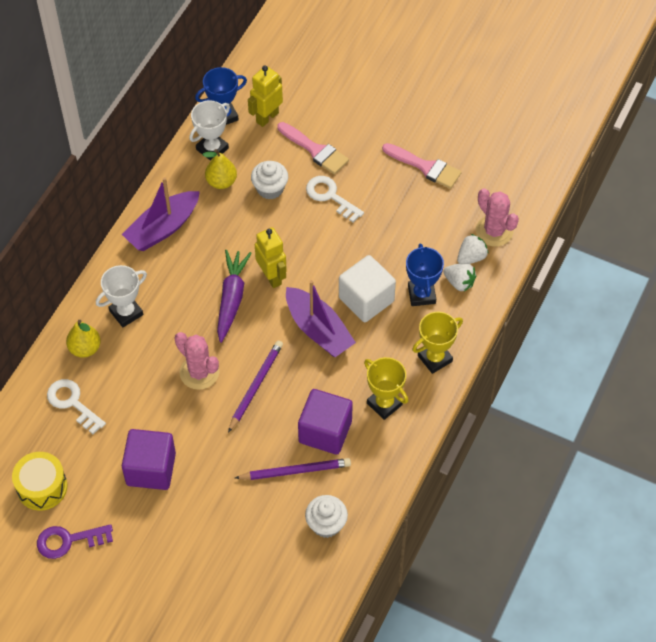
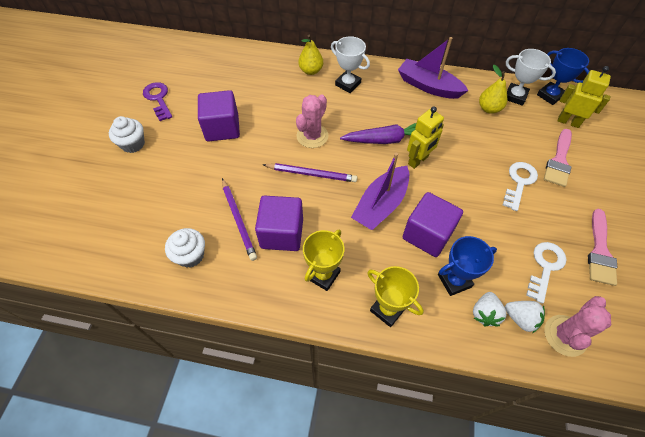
camera: 75 degrees right, 0 degrees up
(42, 487) = (197, 76): yellow drum -> none
(72, 403) = (266, 75): white key -> white key (545, 267)
(270, 189) = (501, 140): white cupcake -> white cupcake (133, 144)
(366, 299) = (427, 234): white cube -> purple cube

